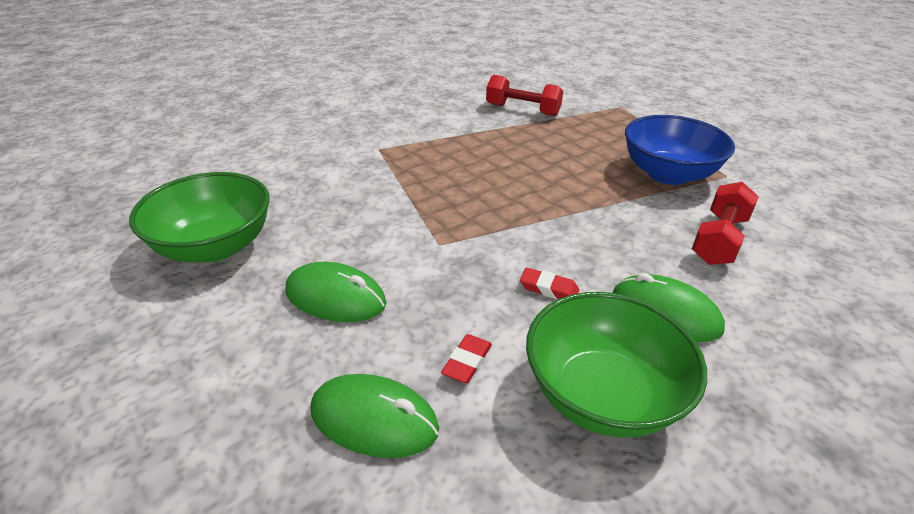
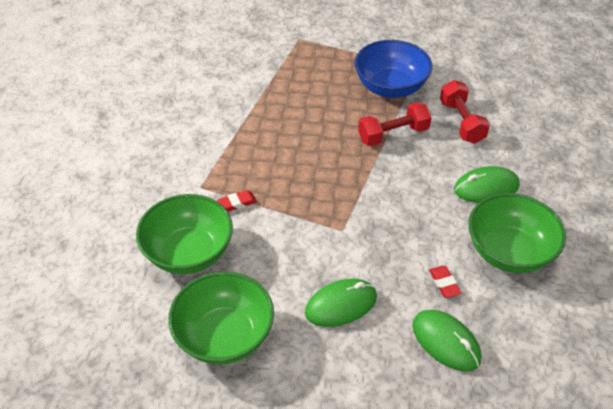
camera: 45 degrees left, 10 degrees up
(296, 180) = (189, 253): none -> green bowl
(374, 419) = (446, 342): green mouse -> green mouse turned 75 degrees clockwise
(522, 110) = (242, 83): red dumbbell -> red dumbbell (393, 134)
(548, 289) = (427, 214): red eraser -> red eraser (237, 203)

